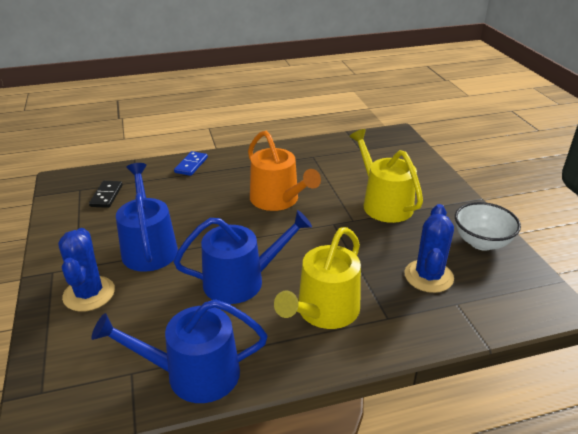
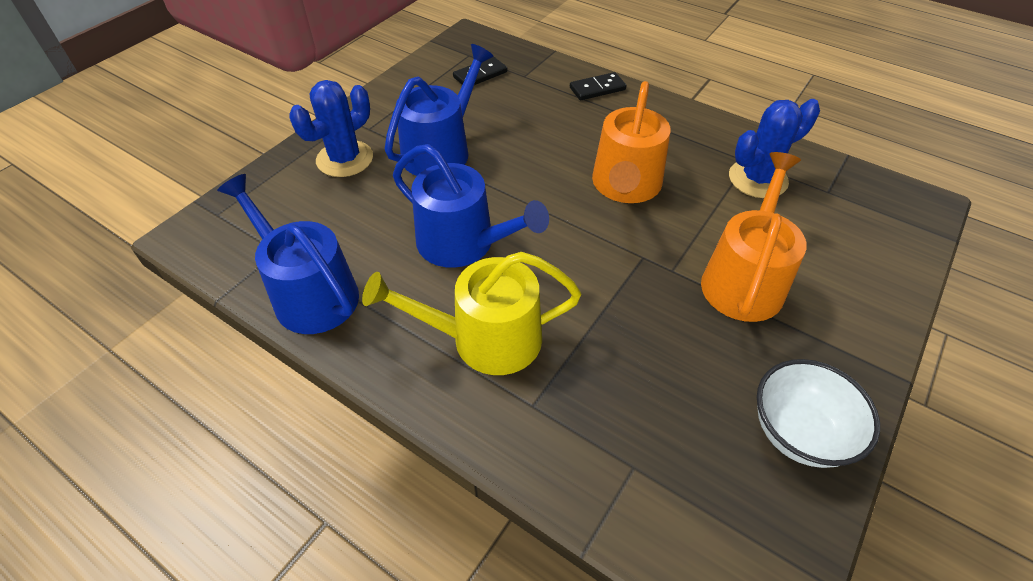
camera: 50 degrees right, 15 degrees up
(191, 165) = (597, 89): blue domino -> black domino
(383, 203) = (744, 279): yellow watering can -> orange watering can
(428, 276) = (653, 407): blue cactus -> blue cactus (757, 179)

